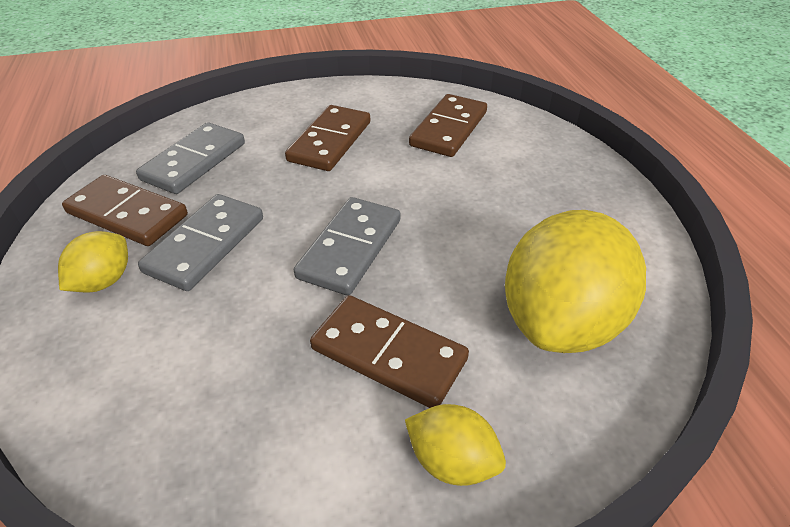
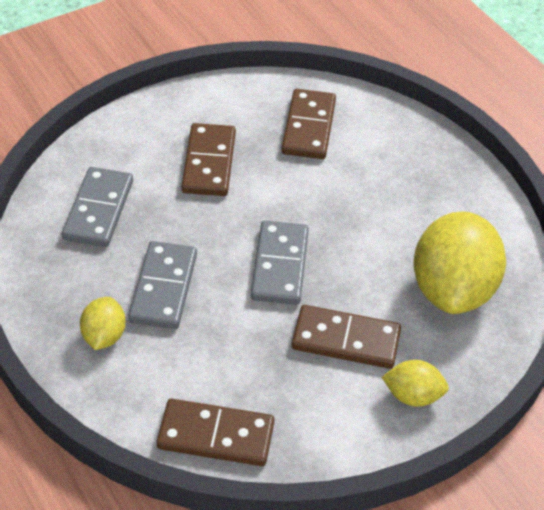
camera: 20 degrees left, 5 degrees up
(127, 214) = (78, 275): brown domino -> brown domino (216, 435)

